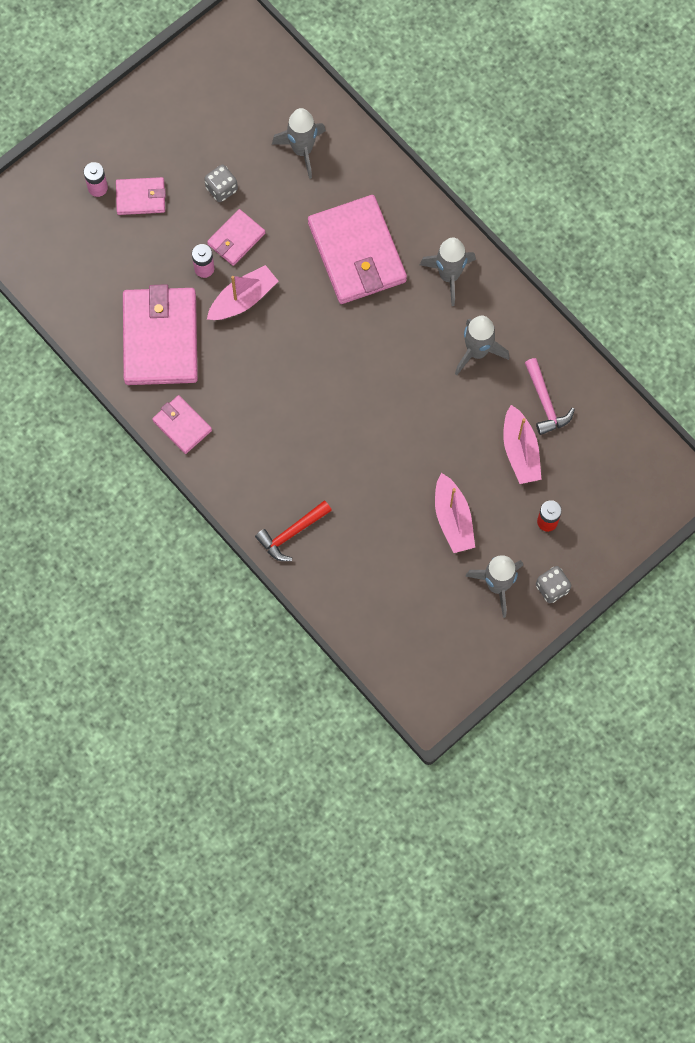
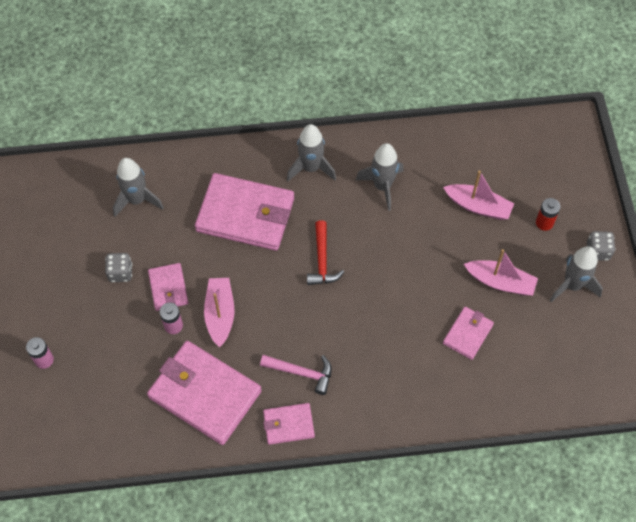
camera: 55 degrees left, 10 degrees down
(140, 197) = (79, 334): pink wallet -> pink wallet (467, 334)
(291, 533) = (435, 401): red hammer -> red hammer (322, 260)
(545, 402) = (452, 168): pink hammer -> pink hammer (301, 373)

